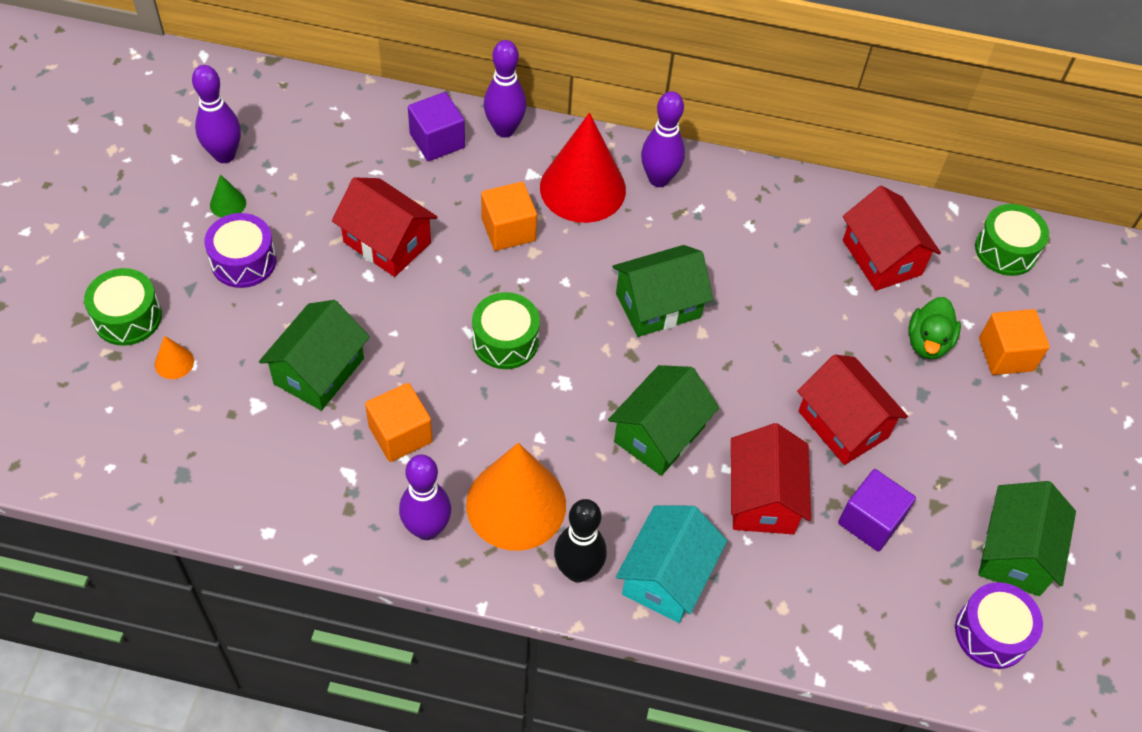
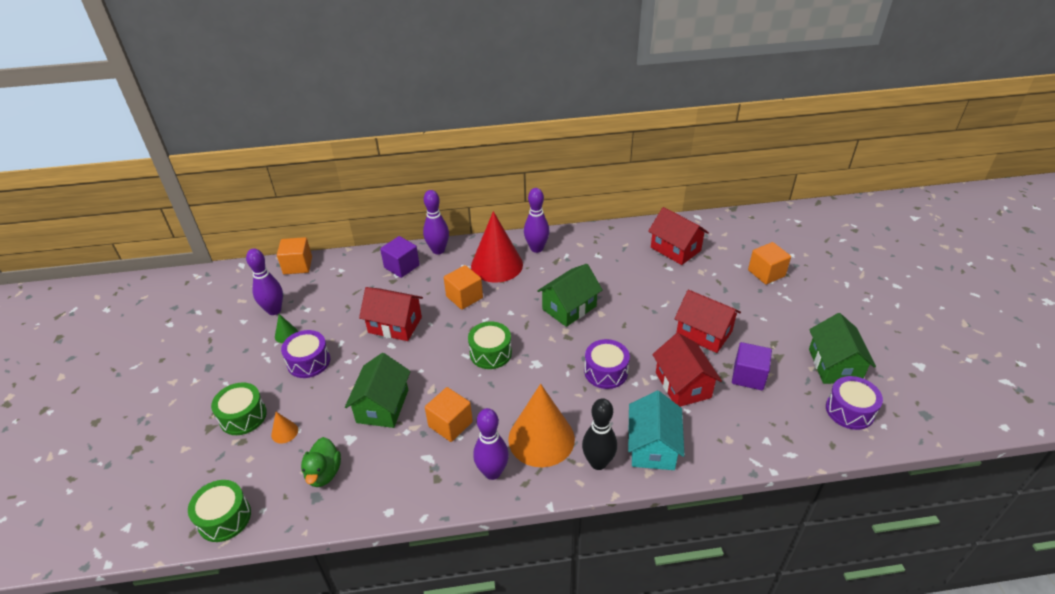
camera: 15 degrees left, 15 degrees down
(284, 85) = (298, 265): none -> orange cube
(659, 434) = (606, 372): green house -> purple drum
(928, 342) = (723, 280): green duck -> green duck (324, 473)
(1005, 250) = (735, 227): green drum -> green drum (224, 518)

